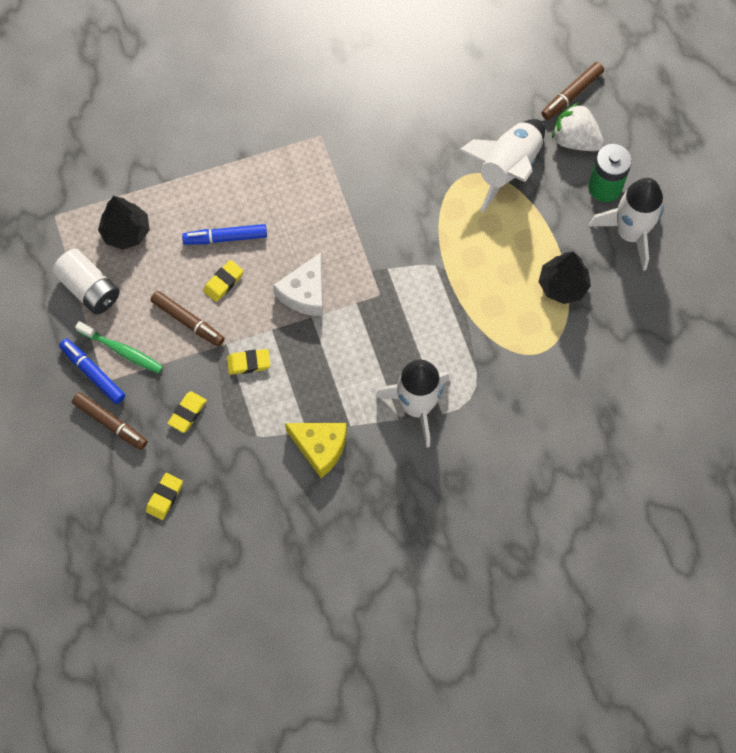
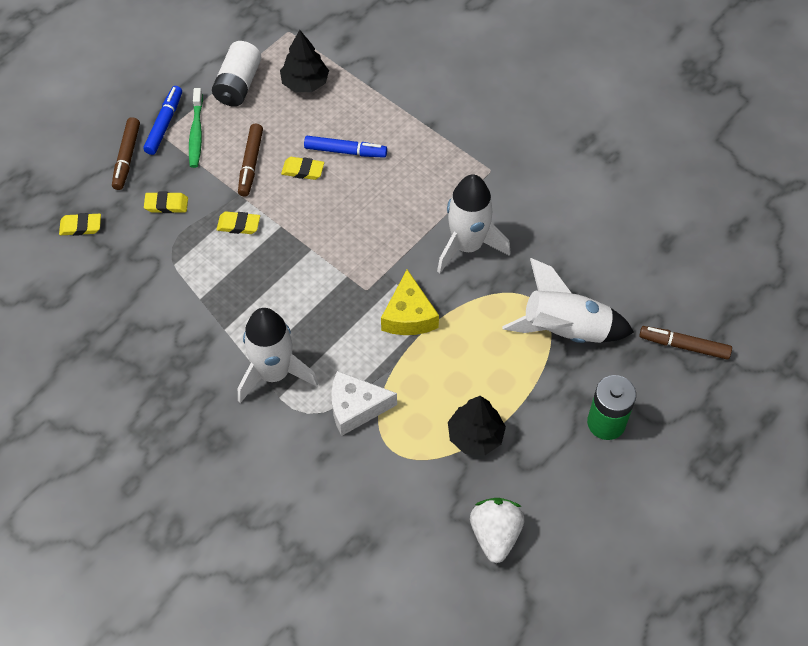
camera: 60 degrees right, 10 degrees down
(225, 237) = (345, 151): blue marker -> blue marker turned 135 degrees clockwise
(248, 363) = (238, 225): yellow eraser -> yellow eraser turned 45 degrees counterclockwise
(305, 293) = (331, 233): white cheese -> white cheese (355, 408)
(320, 447) = (190, 317): yellow cheese -> yellow cheese (409, 315)
(575, 140) = (637, 372): white strawberry -> white strawberry (495, 535)
(630, 233) = (572, 469): white rocket -> white rocket (467, 246)

